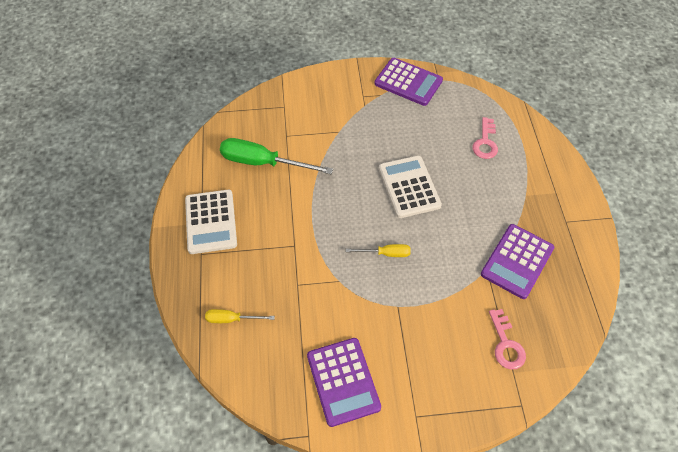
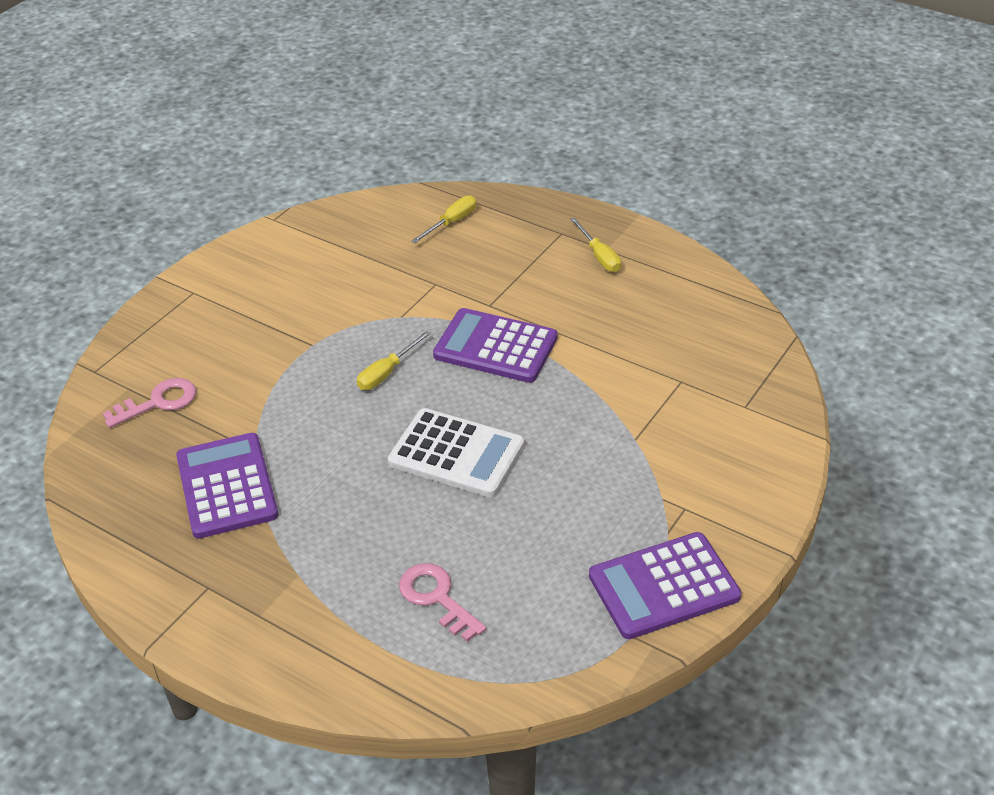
camera: 130 degrees right, 15 degrees down
(211, 222) = (599, 256): white calculator -> yellow screwdriver
(263, 163) = (650, 336): green screwdriver -> none
(343, 381) = (290, 263): purple calculator -> purple calculator (495, 347)
(506, 344) = (158, 402): pink key -> pink key turned 120 degrees clockwise

